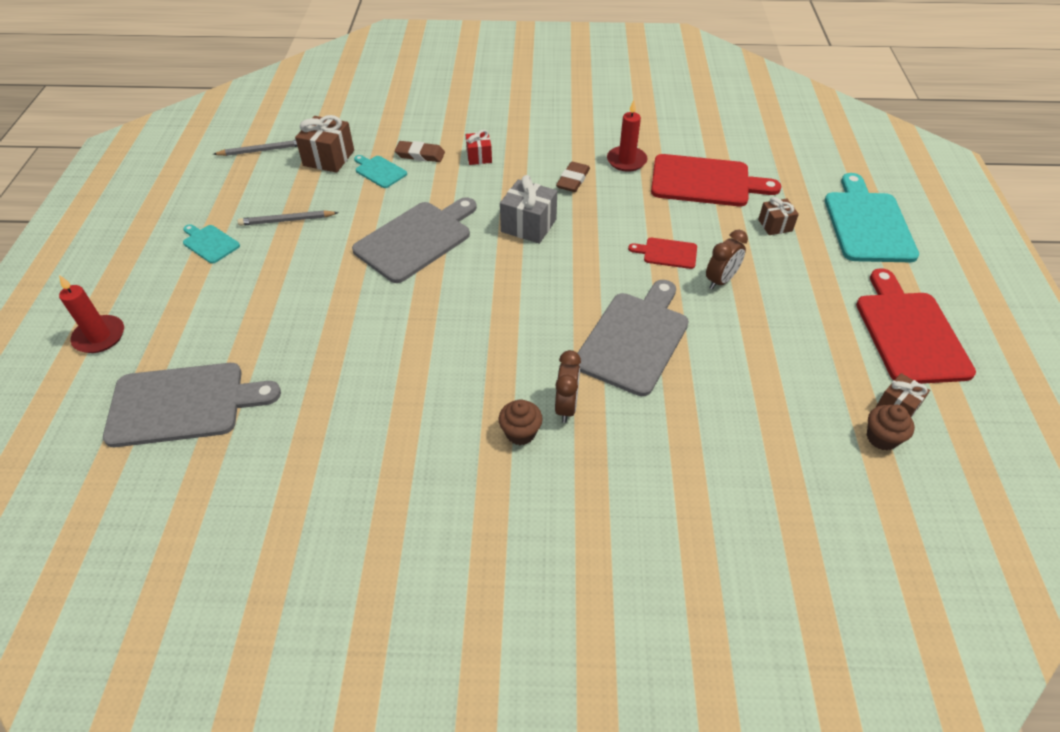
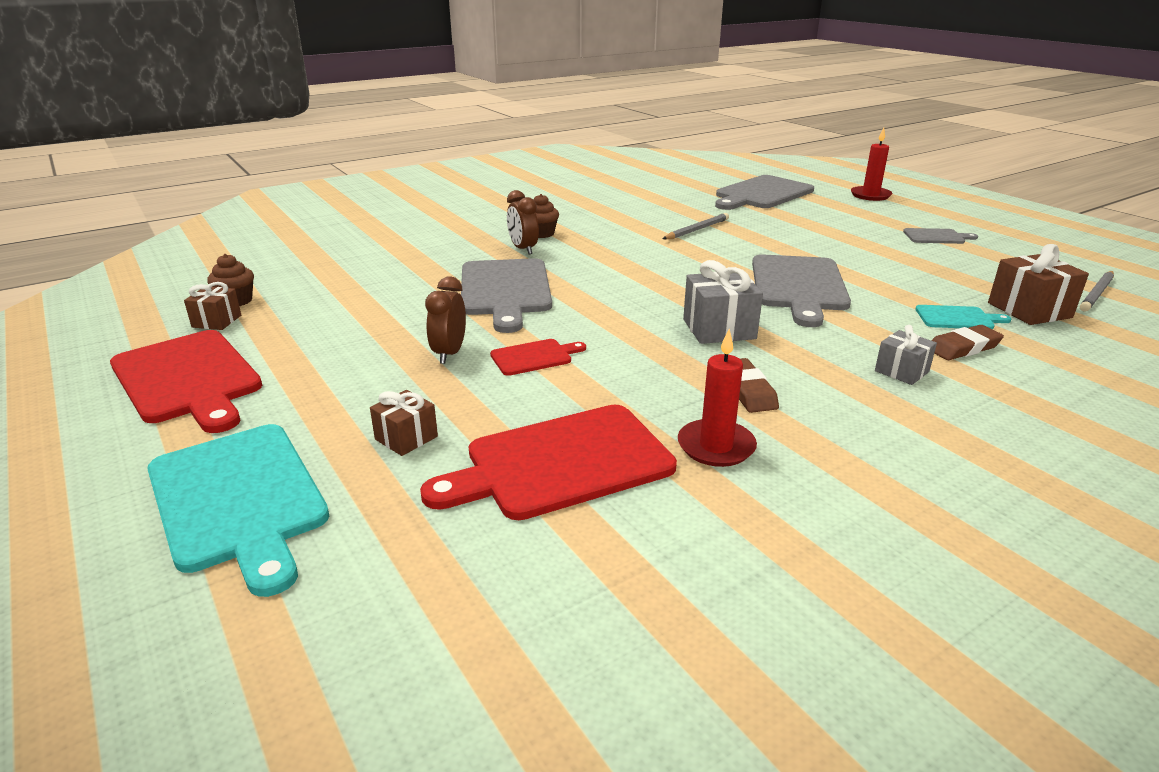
camera: 145 degrees right, 20 degrees down
(210, 243) = (936, 237): turquoise cutting board -> grey cutting board
(287, 220) = (926, 262): grey pencil -> grey pencil (697, 230)
(479, 157) = (901, 371): red gift -> grey gift

